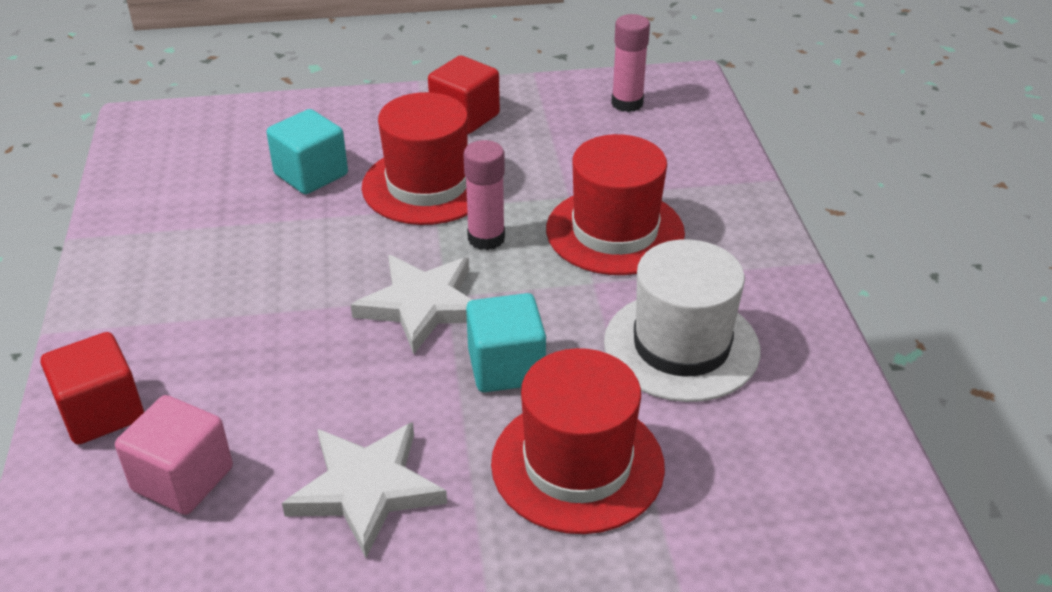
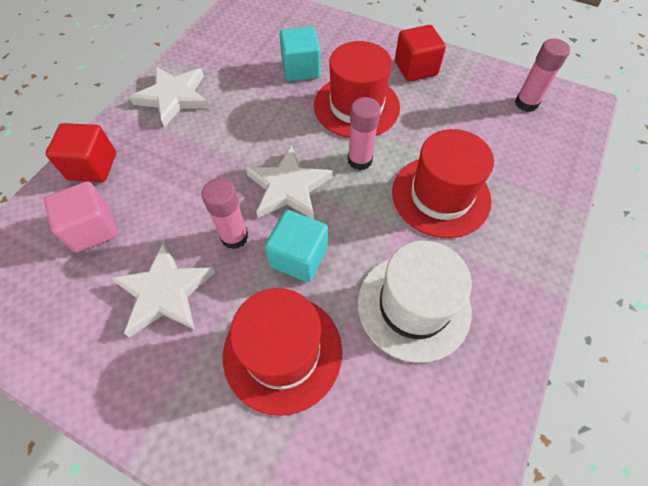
camera: 35 degrees right, 20 degrees up
(148, 280) = (174, 97): none -> white star
(402, 387) = (234, 237): none -> pink glue stick

